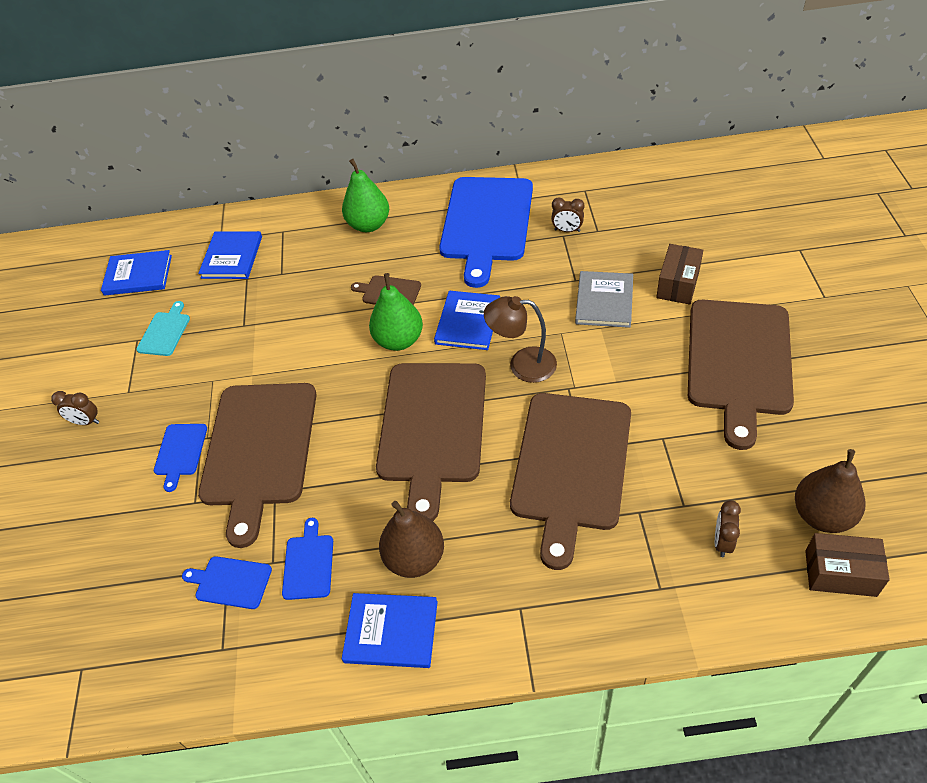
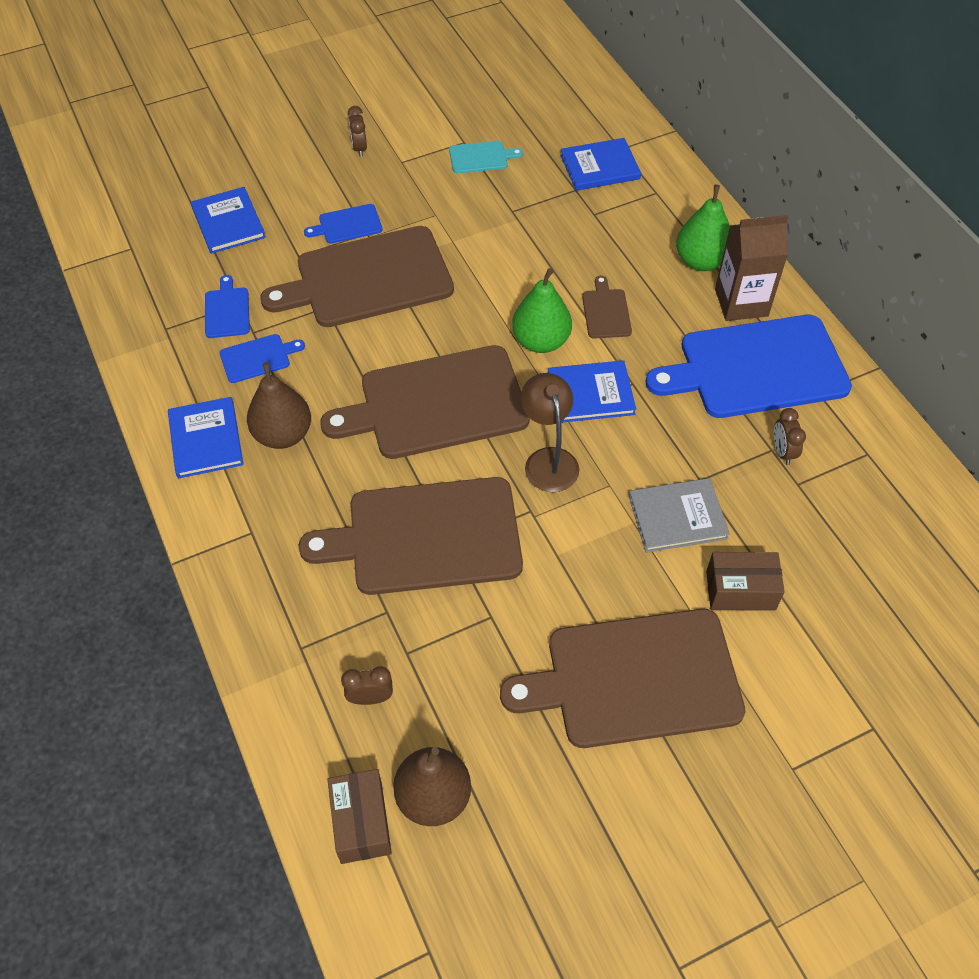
camera: 65 degrees right, 5 degrees up
(138, 275) = (545, 108): blue book -> blue book (228, 222)
(421, 214) = (741, 302): none -> brown carton

